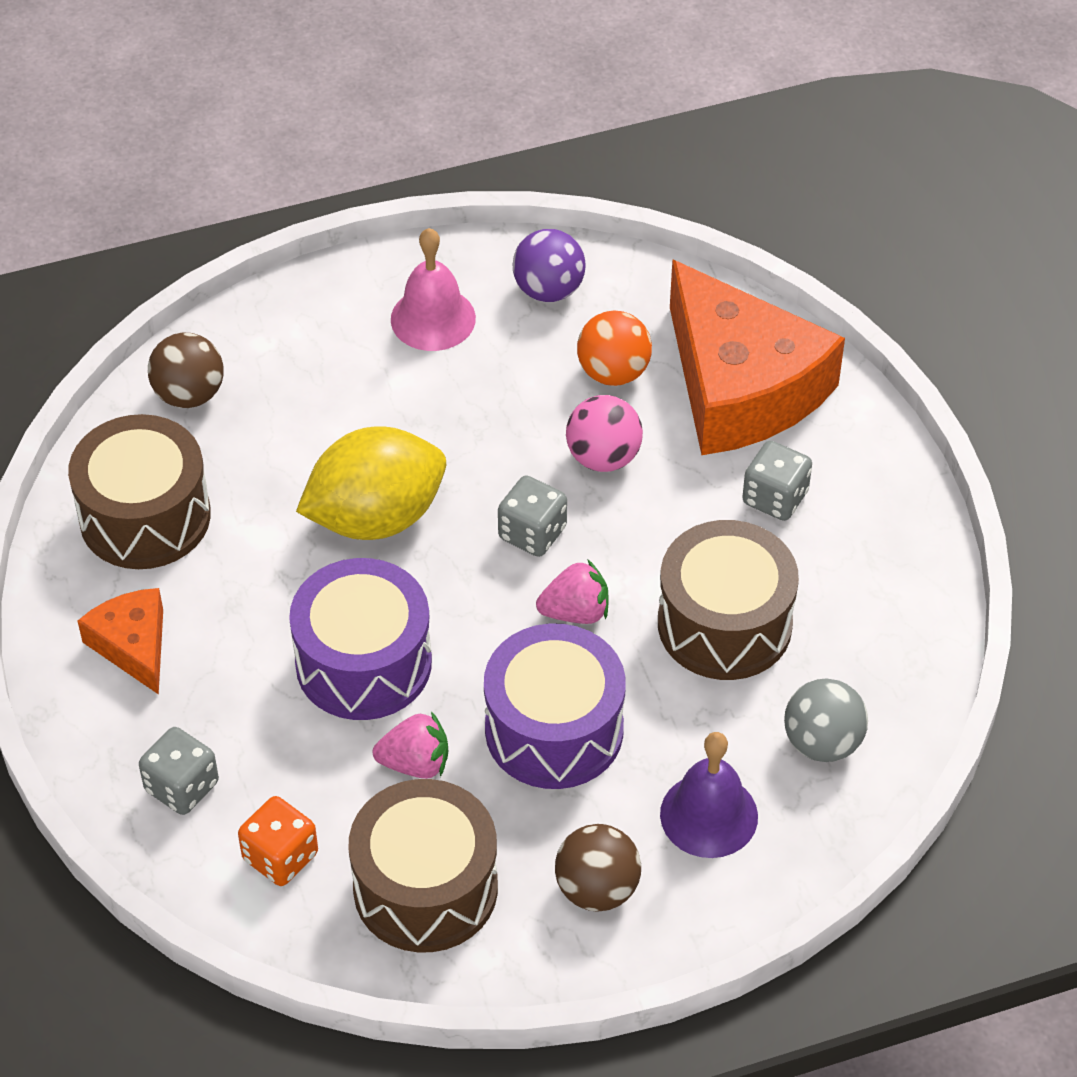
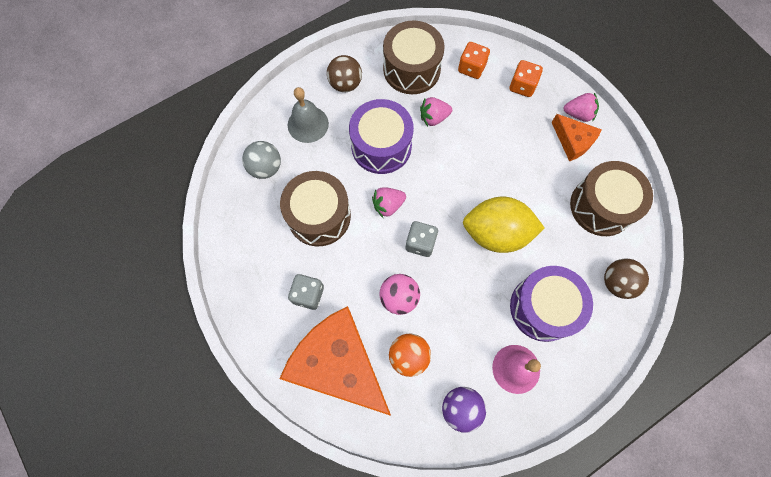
camera: 165 degrees right, 20 degrees up
(90, 697) = (578, 114): none -> pink strawberry
(182, 787) = (522, 86): grey dice -> orange dice
(363, 663) = (472, 157): purple drum -> purple drum (543, 308)
(376, 517) = (496, 233): yellow lemon -> yellow lemon turned 45 degrees clockwise
(709, 815) = (308, 124): purple bell -> grey bell

